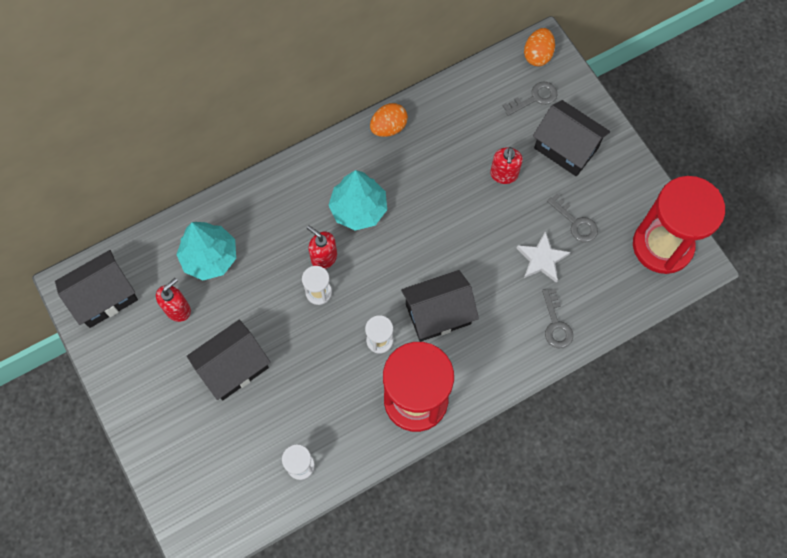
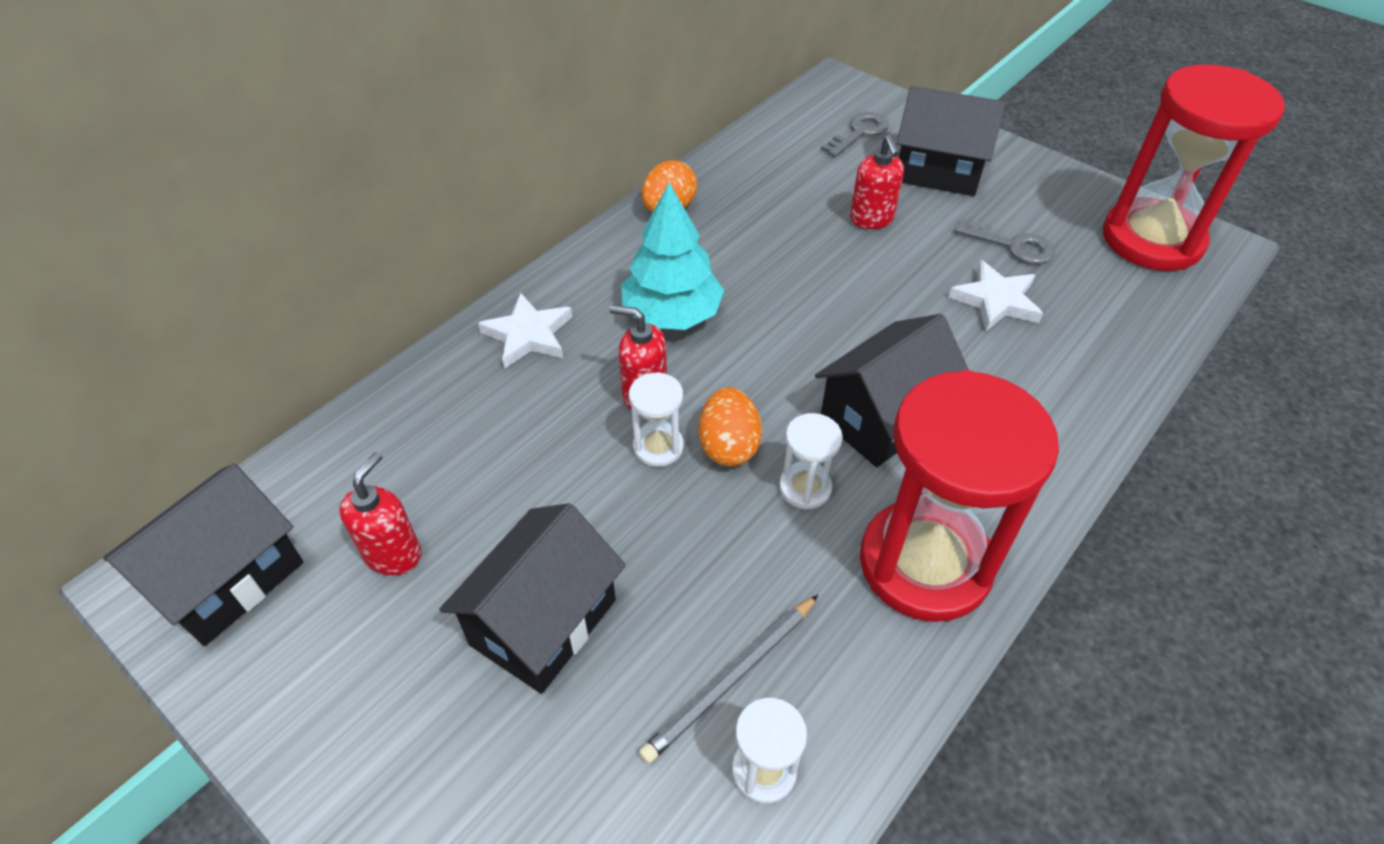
camera: 20 degrees left, 20 degrees down
(210, 257) = (433, 451): turquoise tree -> none
(278, 198) = (528, 335): none -> white star
(303, 423) = (731, 679): none -> grey pencil
(537, 55) = (834, 93): orange egg -> orange egg (728, 446)
(556, 324) = (1079, 376): grey key -> none

